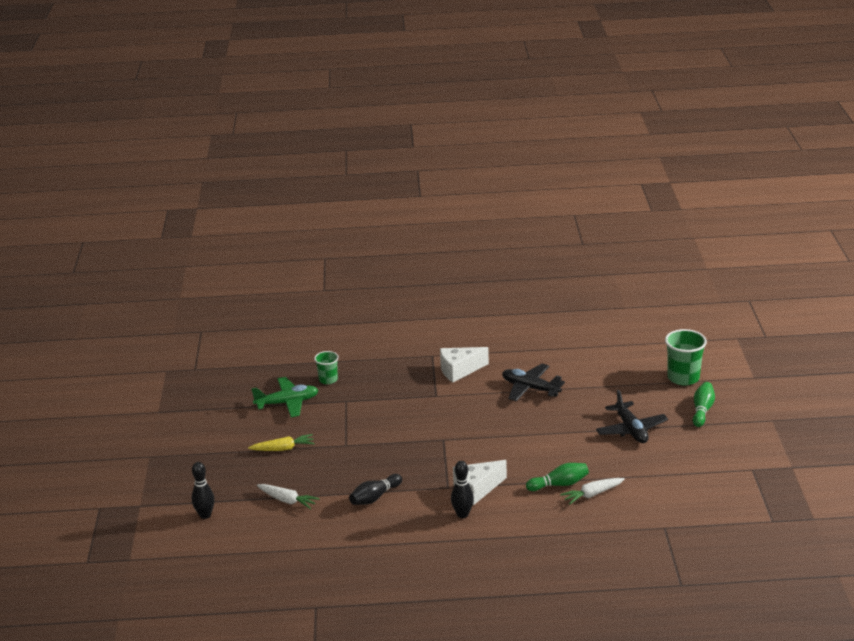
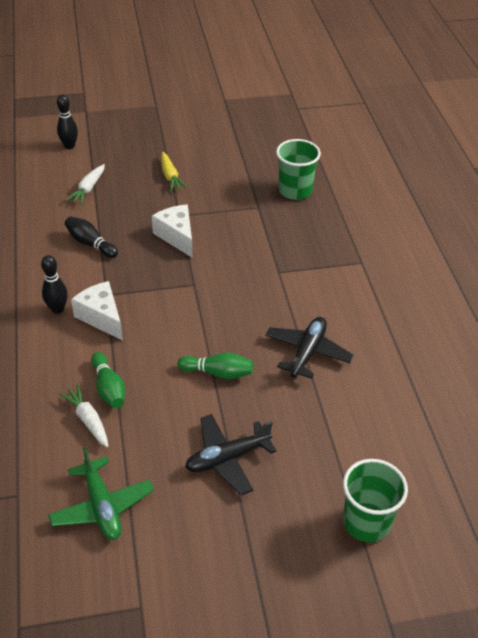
camera: 80 degrees right, 15 degrees up
(287, 403) = (248, 169): green plane -> green plane (102, 506)
(328, 380) = (295, 191): green cup -> green cup, size x1.66
(459, 370) = (334, 287): white cheese -> white cheese (177, 236)
(702, 410) = (284, 545): green bowling pin -> green bowling pin (218, 373)

